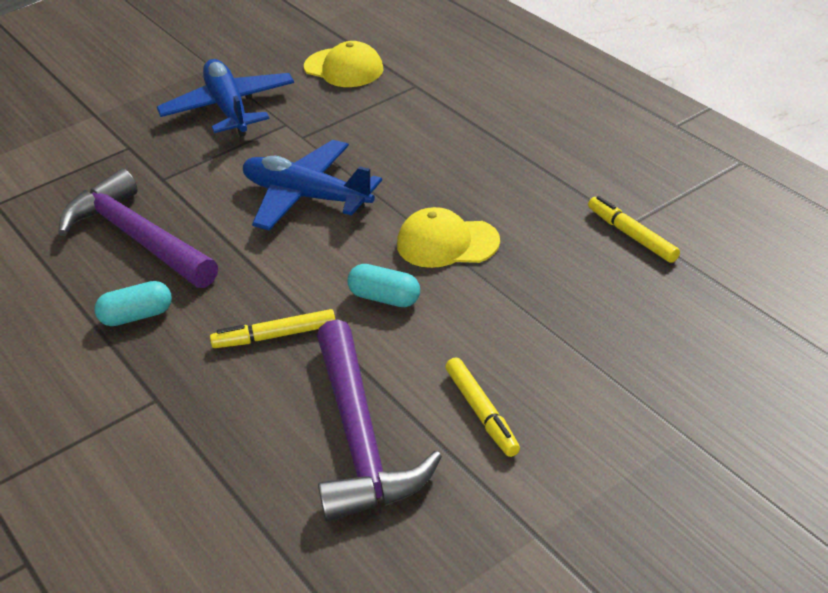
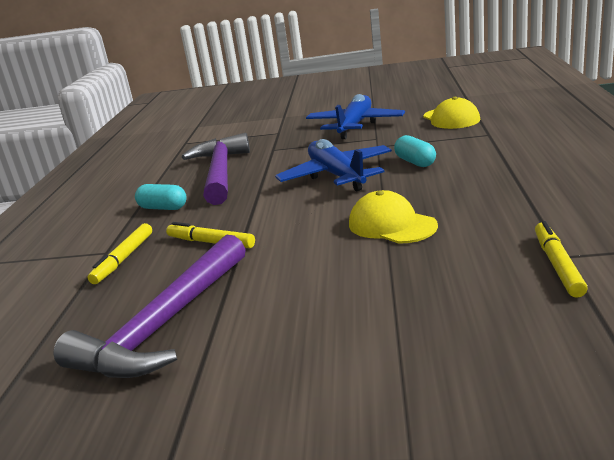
camera: 40 degrees right, 15 degrees down
(385, 298) = (304, 244): turquoise capsule -> turquoise capsule (415, 162)
(482, 412) = (263, 345): yellow marker -> yellow marker (124, 259)

